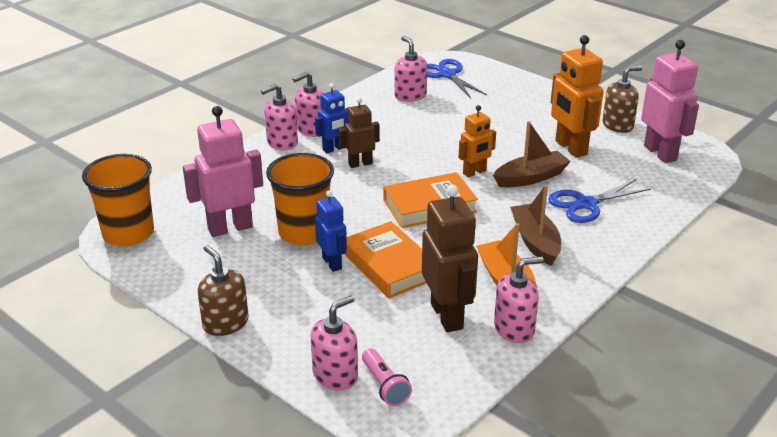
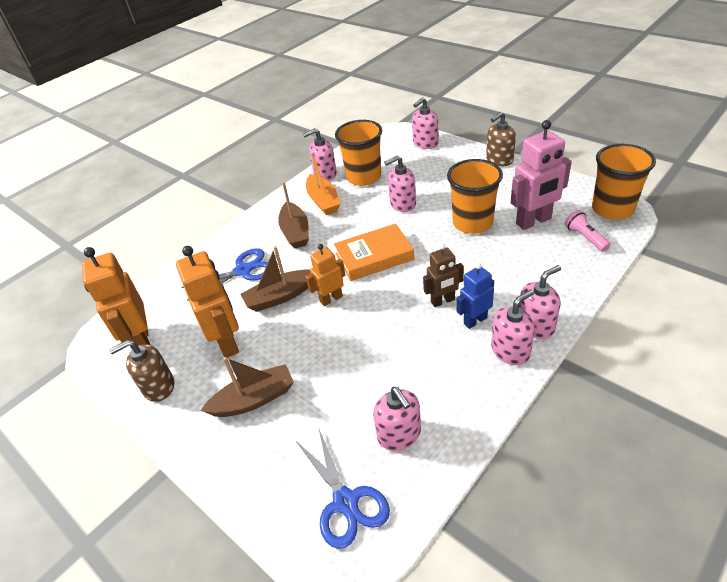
camera: 175 degrees left, 10 degrees up
(225, 323) = (499, 160): brown soap dispenser -> brown soap dispenser turned 90 degrees clockwise
(332, 263) = (443, 202): blue robot -> none
(385, 386) = (398, 142): pink flashlight -> pink flashlight (585, 238)
(389, 265) = (402, 204): orange book -> pink soap dispenser
(447, 316) = (364, 177): brown robot -> orange cup
(528, 115) = (254, 399): none -> brown boat
(660, 153) = (141, 342): pink robot -> orange robot

